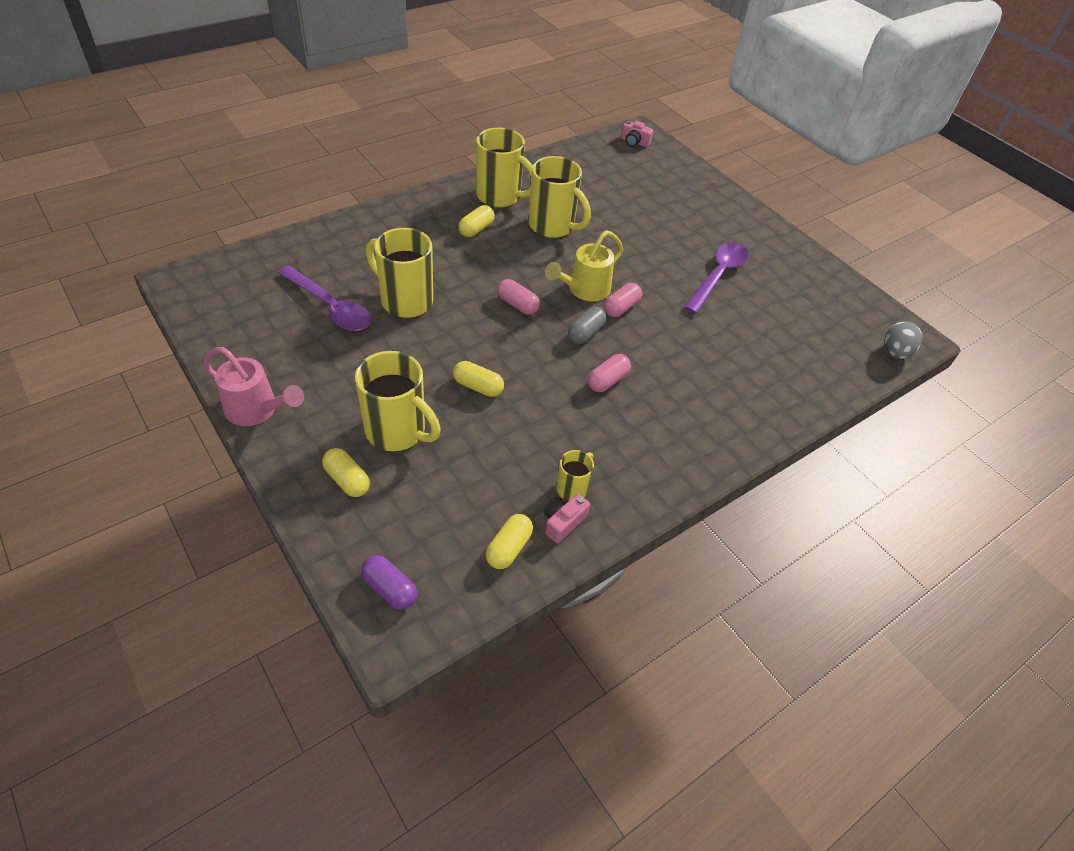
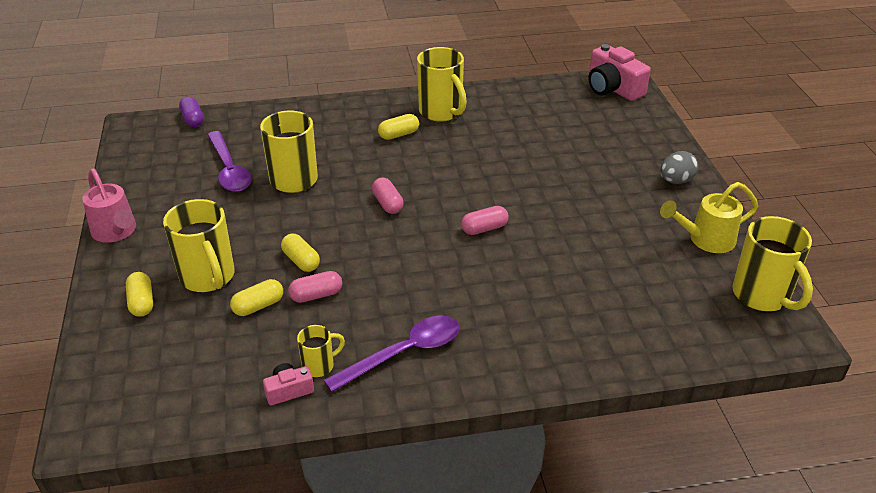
camera: 30 degrees right, 10 degrees down
(390, 589) = (110, 393): purple capsule -> purple capsule (193, 119)
(508, 548) = (227, 395): yellow capsule -> yellow capsule (258, 306)
(553, 226) = (472, 146): yellow mug -> yellow mug (762, 296)
(584, 290) = (460, 205): yellow watering can -> yellow watering can (706, 240)
(585, 333) = (432, 242): grey capsule -> none
(607, 381) = (422, 287): pink capsule -> pink capsule (316, 295)
(634, 142) = (613, 88): pink camera -> pink camera, size x1.98
(718, 276) = (608, 223): purple spoon -> purple spoon (404, 353)
(895, 353) = (759, 343): grey egg -> grey egg (676, 181)

